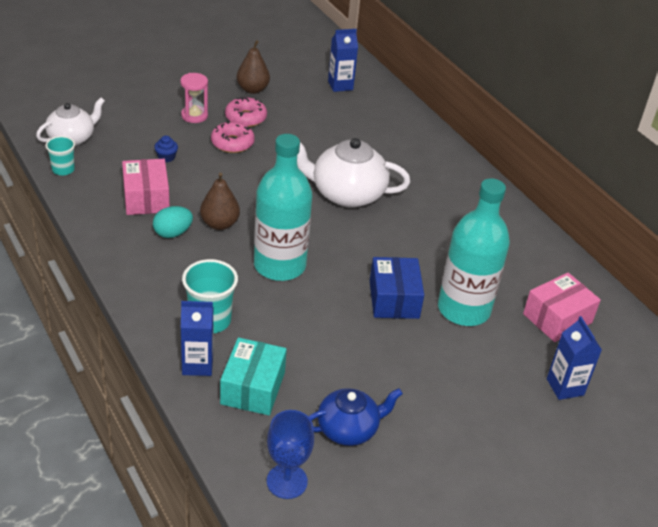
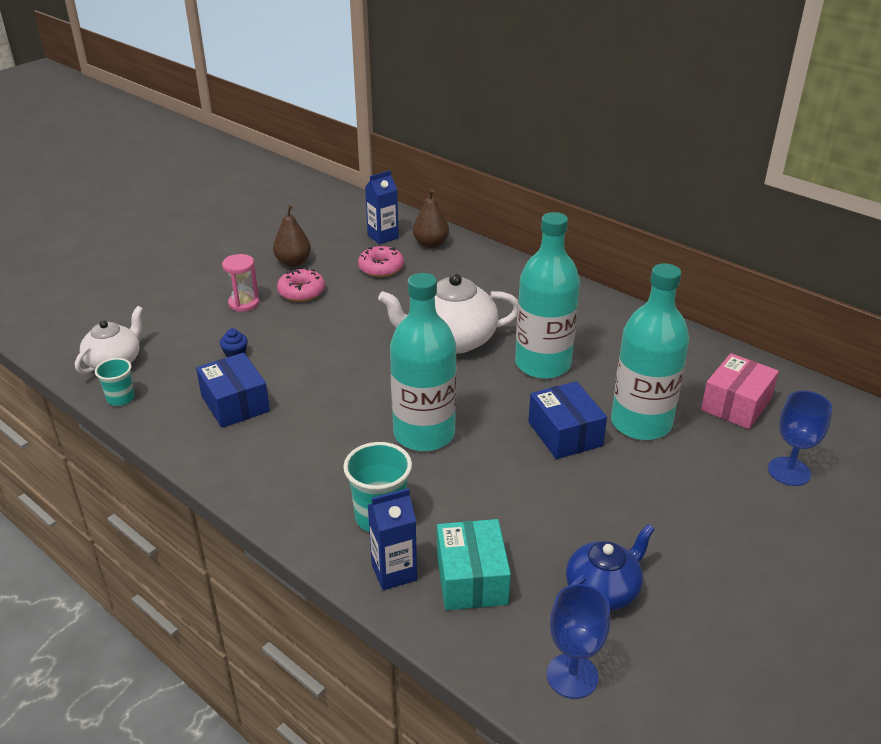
camera: 15 degrees left, 5 degrees down
(146, 198) = (235, 403): pink box -> blue box
(173, 233) = (285, 433): turquoise egg -> none
(219, 224) = (333, 408): brown pear -> brown pear (430, 244)
(232, 143) = (301, 321): pink donut -> pink donut (381, 268)
(411, 236) = (542, 364): none -> turquoise bottle
(565, 387) = (789, 471): blue carton -> blue goblet

